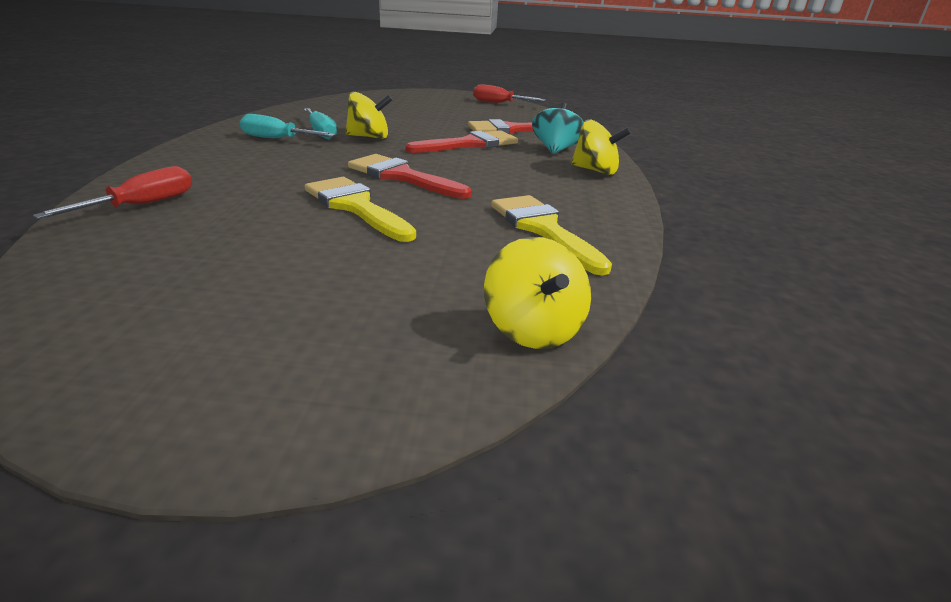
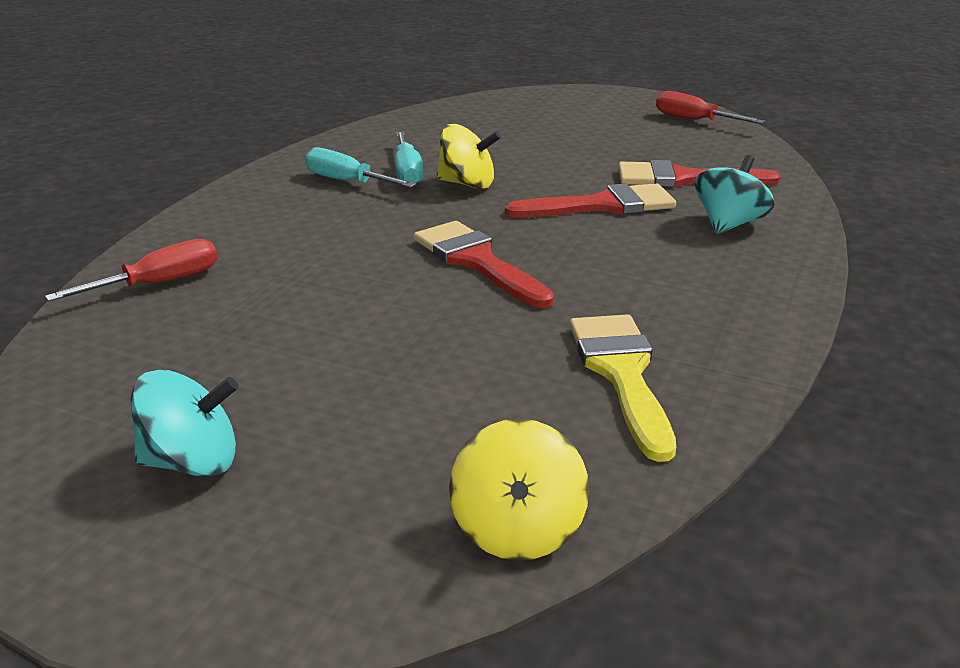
camera: 20 degrees right, 0 degrees up
(231, 321) = (192, 462): none -> turquoise spinning top
(356, 207) = (395, 309): yellow brush -> none
(595, 171) = (767, 271): yellow spinning top -> none

